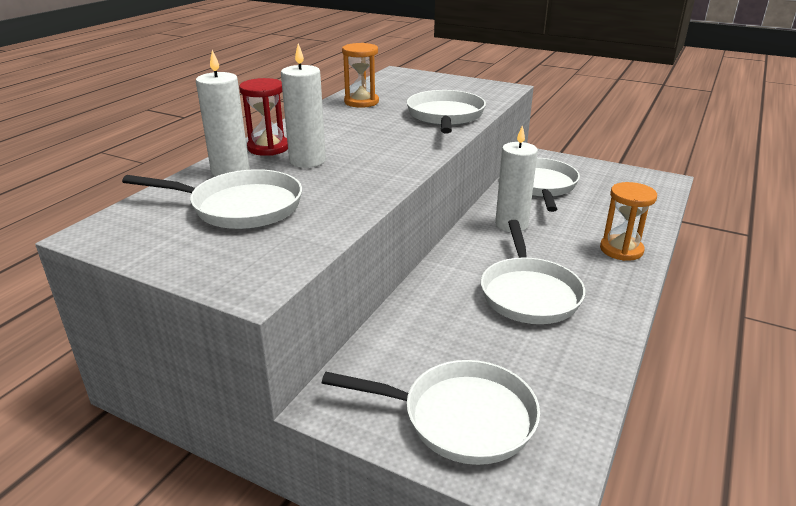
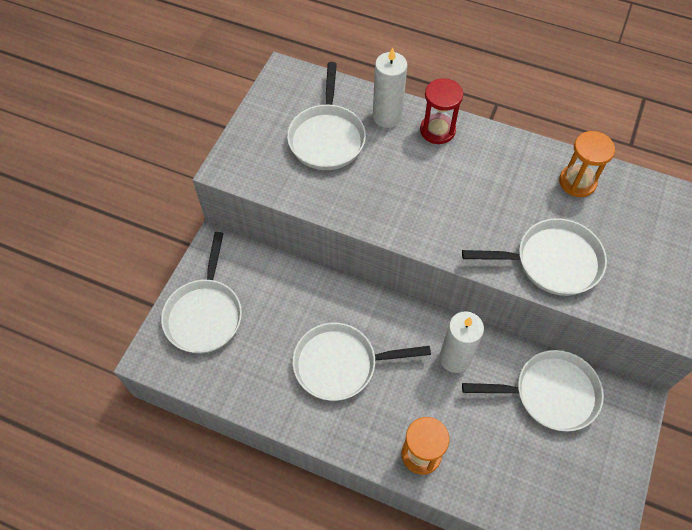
camera: 85 degrees right, 30 degrees up
(307, 161) = (414, 162): white candle -> none

